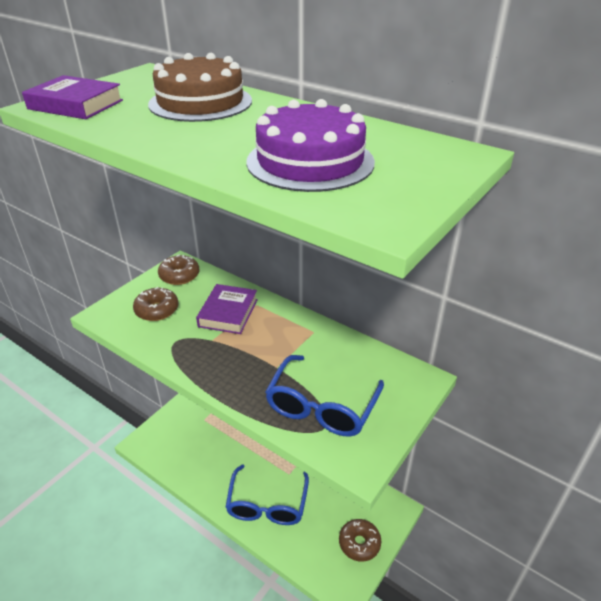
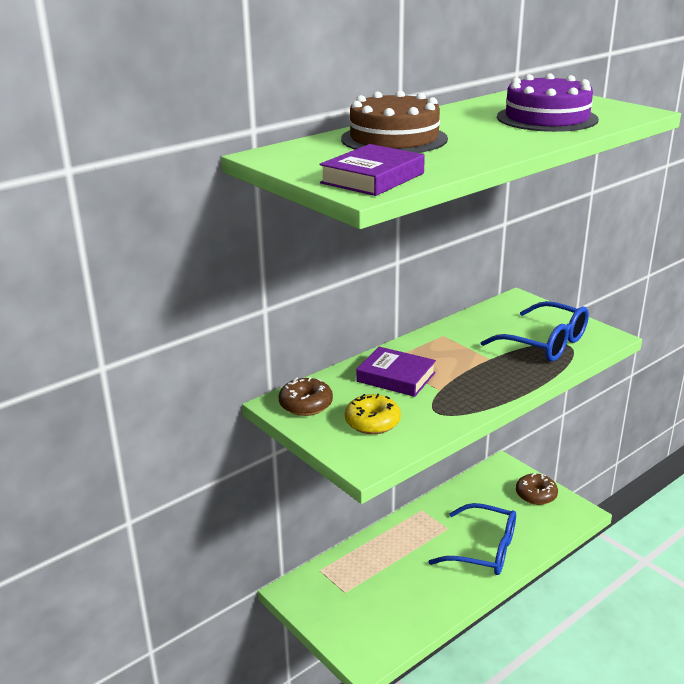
camera: 75 degrees left, 10 degrees down
(157, 310) = (372, 422): brown donut -> yellow donut

